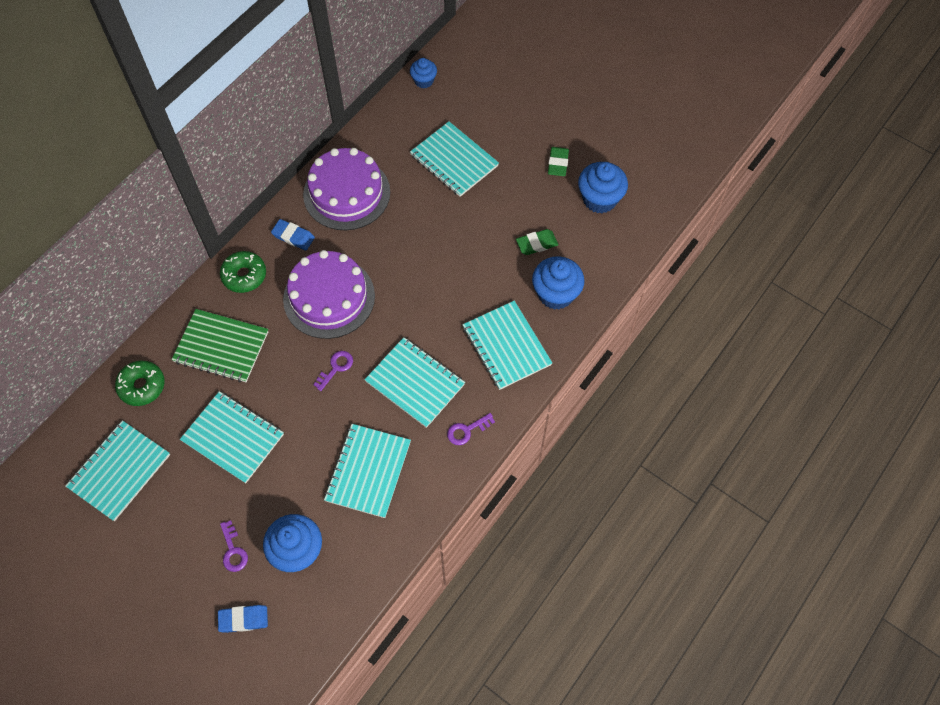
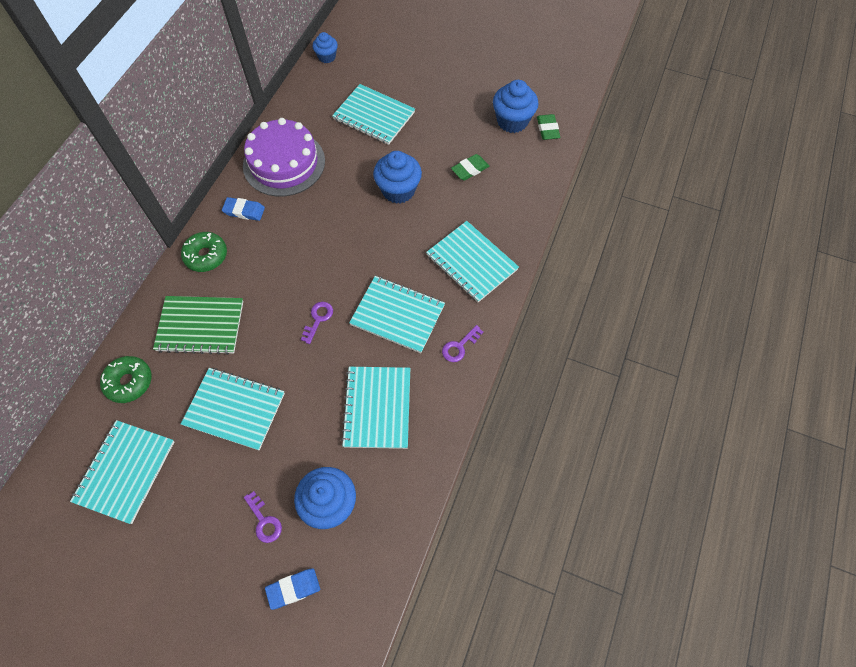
camera: 15 degrees left, 0 degrees up
(329, 297) = (293, 257): purple cake -> none
(556, 294) = (501, 208): blue cupcake -> blue cupcake (398, 190)
(558, 163) = (466, 100): green eraser -> green eraser (547, 129)

